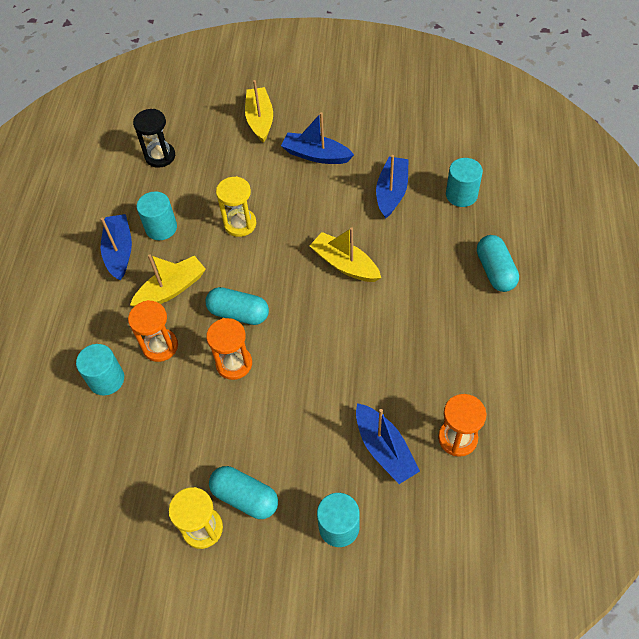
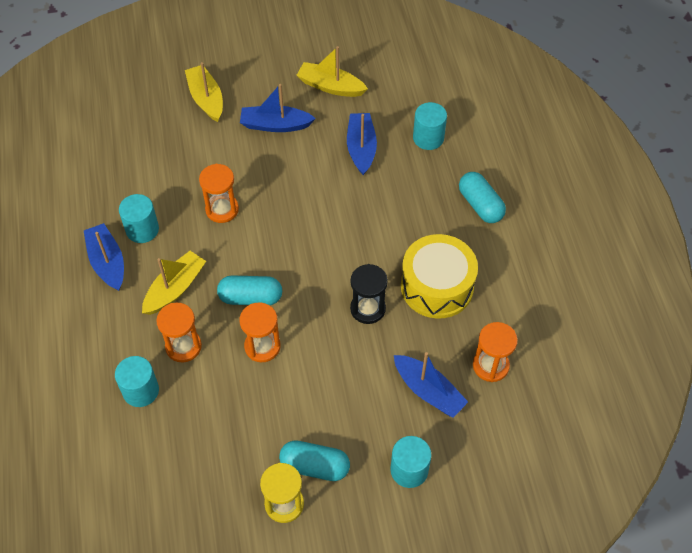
camera: 20 degrees left, 0 degrees up
(160, 156) = (114, 156): black hourglass -> black hourglass (367, 309)
(240, 224) = (222, 209): yellow hourglass -> orange hourglass
(345, 264) = (338, 228): yellow boat -> yellow boat (330, 86)
(426, 343) = (437, 286): none -> yellow drum

